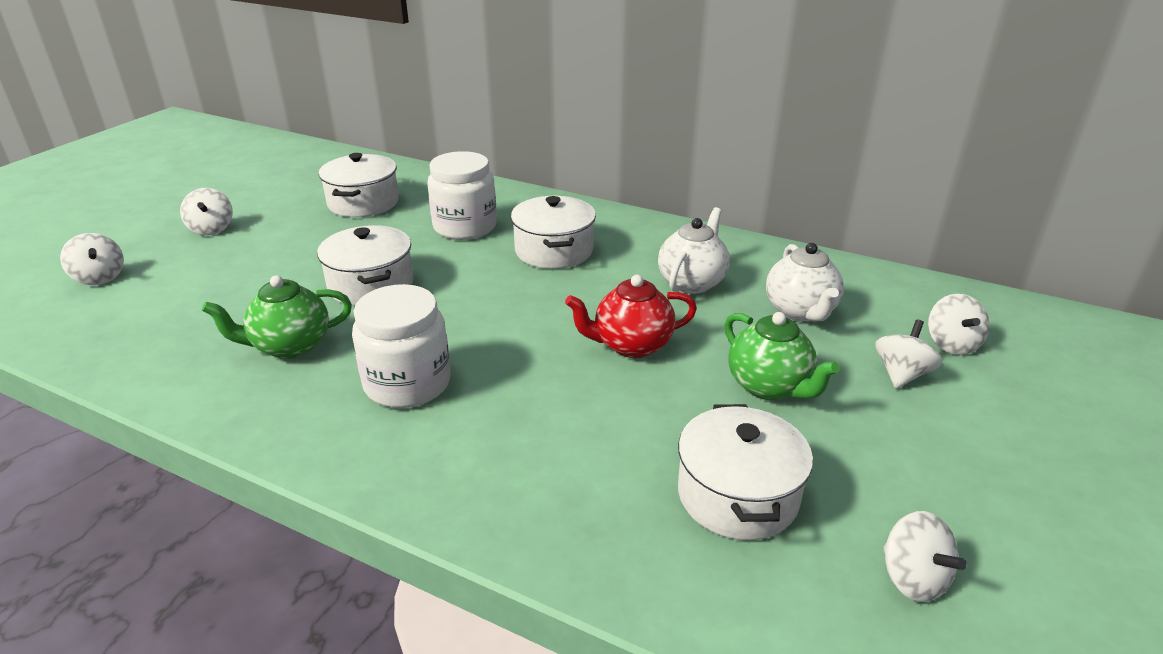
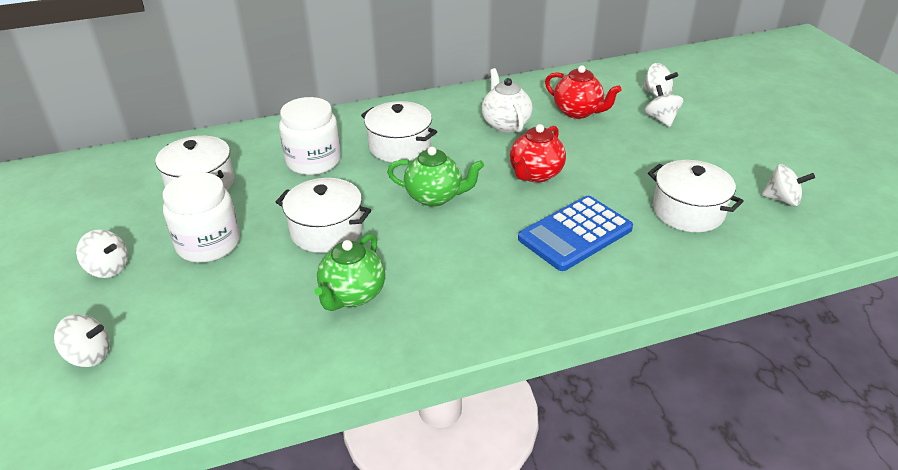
camera: 45 degrees left, 5 degrees up
(407, 383) = (464, 266): white jar -> white jar (208, 244)
(559, 427) = (575, 234): none -> blue calculator
(769, 387) = (624, 157): green teapot -> green teapot (435, 197)
(800, 312) = (578, 112): white teapot -> red teapot

